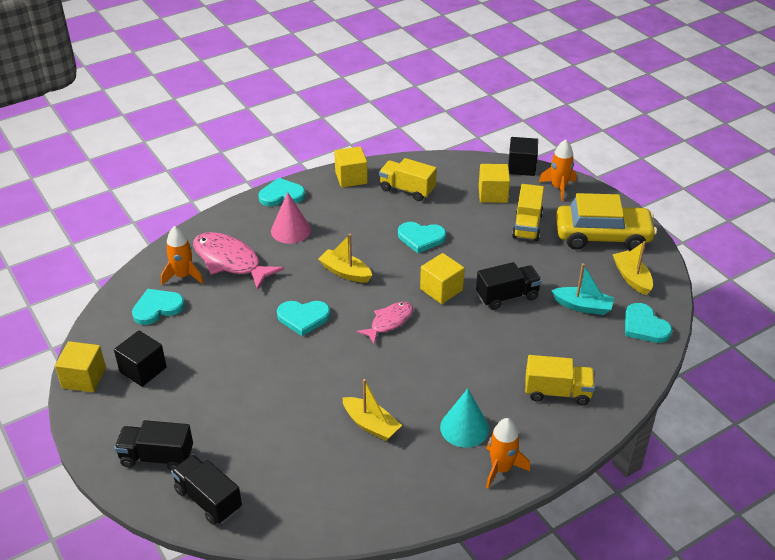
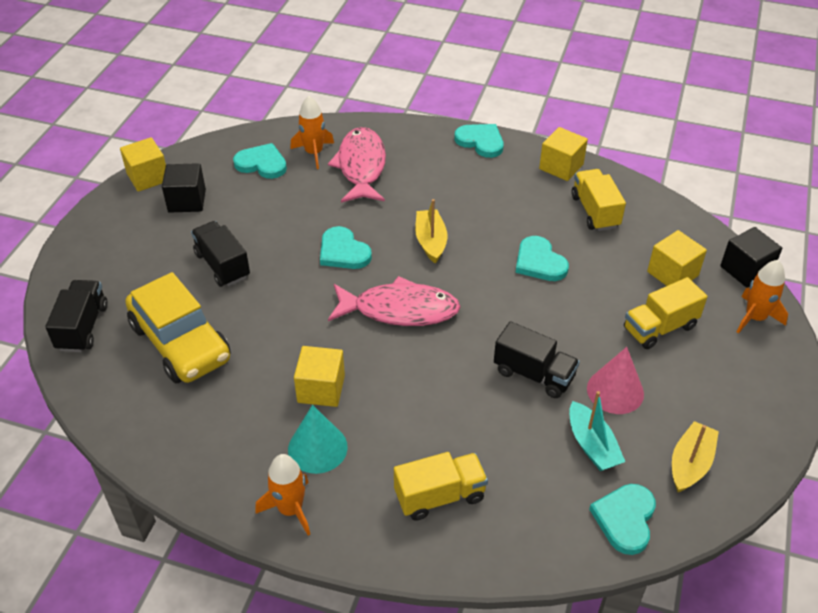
camera: 50 degrees right, 5 degrees up
(157, 457) = (102, 269): black truck -> black truck (222, 265)
(290, 230) = (443, 175): pink cone -> pink cone (615, 391)
(371, 425) = (257, 377): yellow boat -> none
(389, 322) = (400, 310): pink fish -> pink fish, size x1.67
(441, 289) = (485, 319): yellow cube -> yellow cube (321, 389)
(557, 392) = (439, 496): yellow truck -> yellow truck turned 75 degrees counterclockwise
(602, 236) = (725, 399): yellow car -> yellow car (181, 342)

